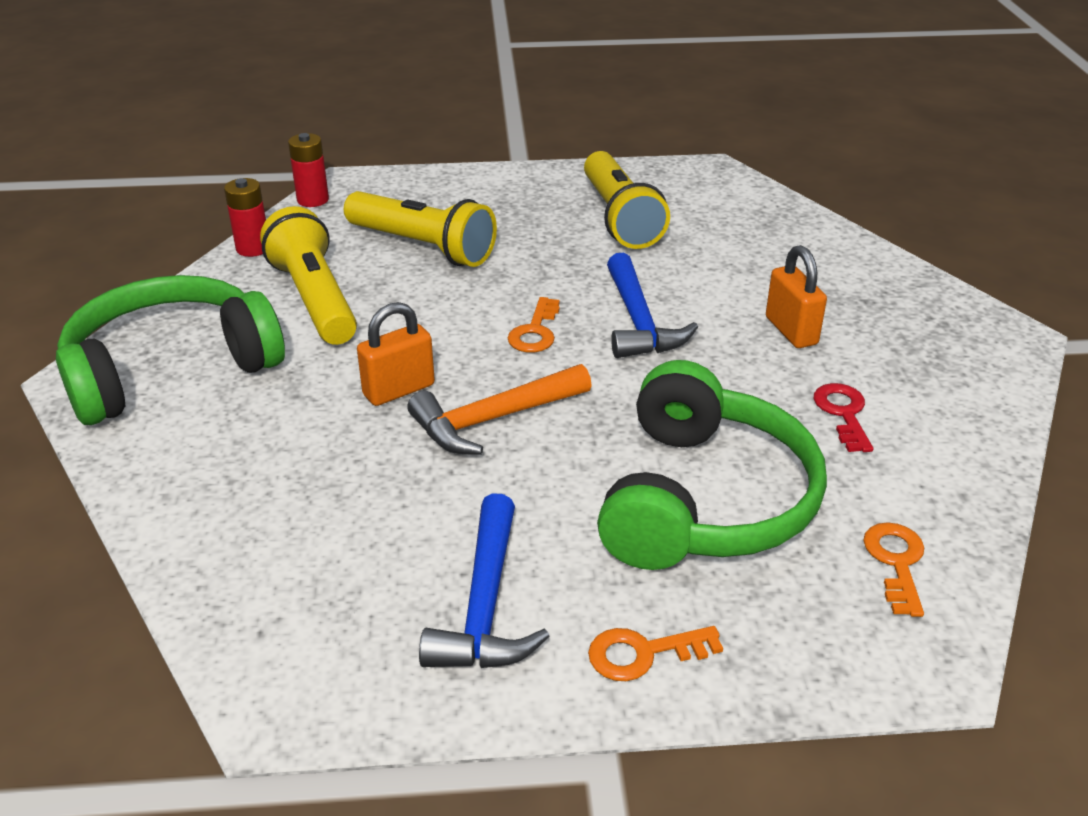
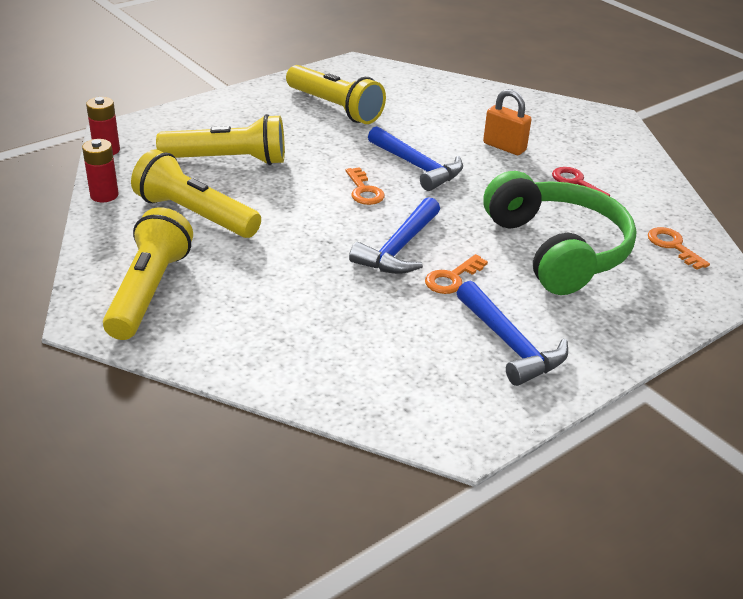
camera: 35 degrees left, 0 degrees up
(170, 369) = (149, 291): green headphones -> yellow flashlight
(399, 390) = (322, 251): orange padlock -> none
(493, 419) = (399, 248): orange hammer -> blue hammer
(643, 654) = (610, 334): orange key -> orange key (452, 278)

